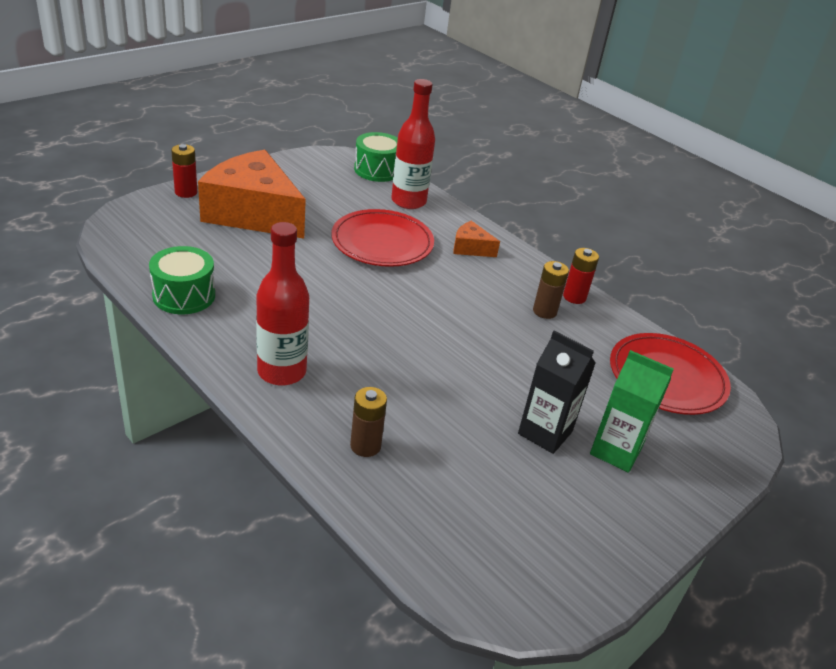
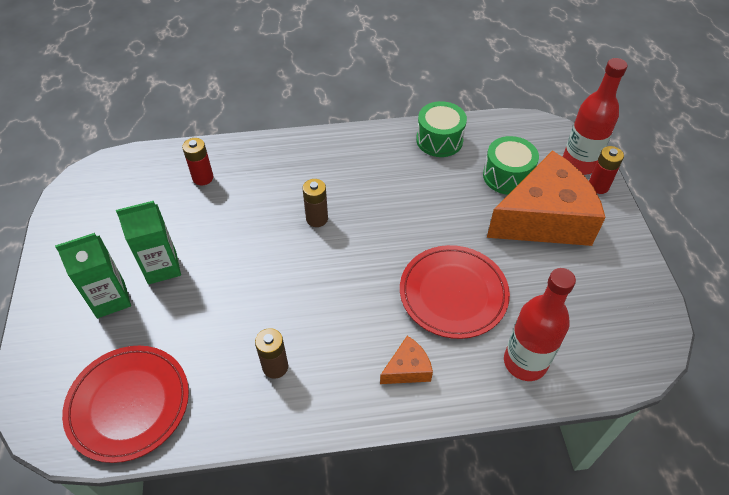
camera: 130 degrees right, 15 degrees up
(281, 372) = (326, 159): red bottle -> red bottle (579, 163)
(365, 446) = (234, 169): brown battery -> brown battery (317, 219)
(377, 170) = (610, 369): green drum -> green drum (507, 176)
(545, 433) = (162, 267): black carton -> green carton
(574, 297) = (276, 413): red battery -> red battery (203, 178)

